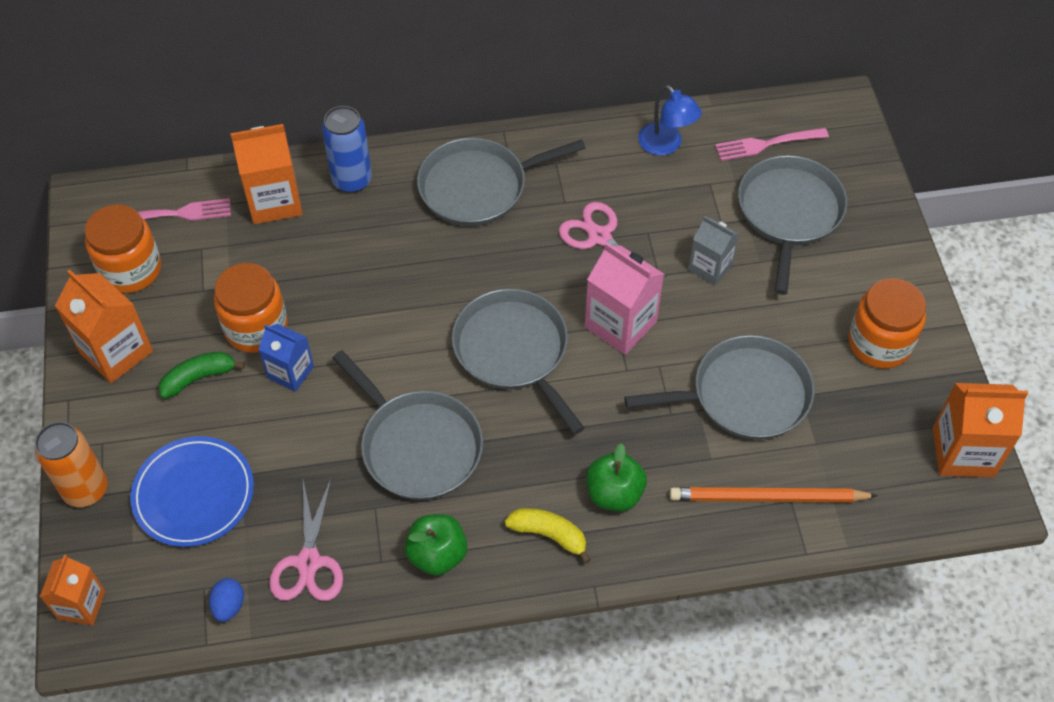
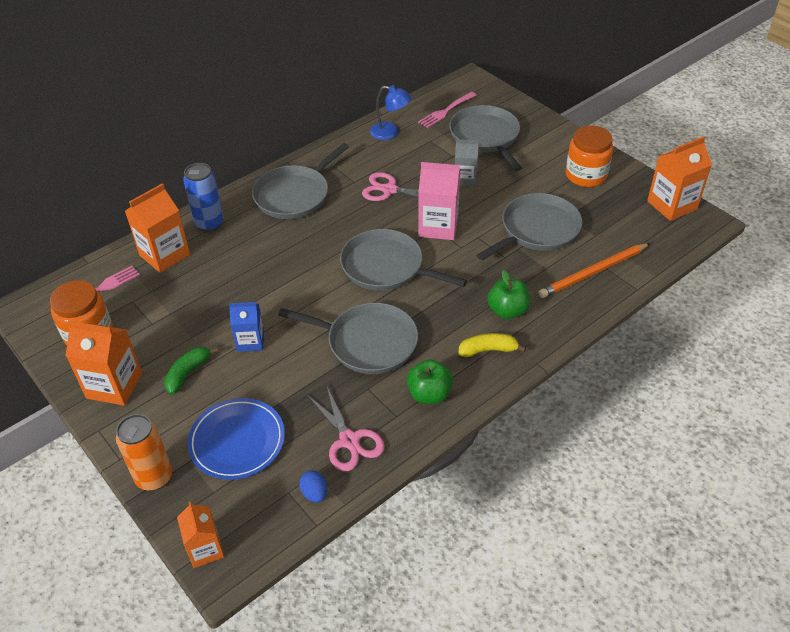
camera: 30 degrees left, 10 degrees down
(256, 327) = (207, 327): orange jar -> none

